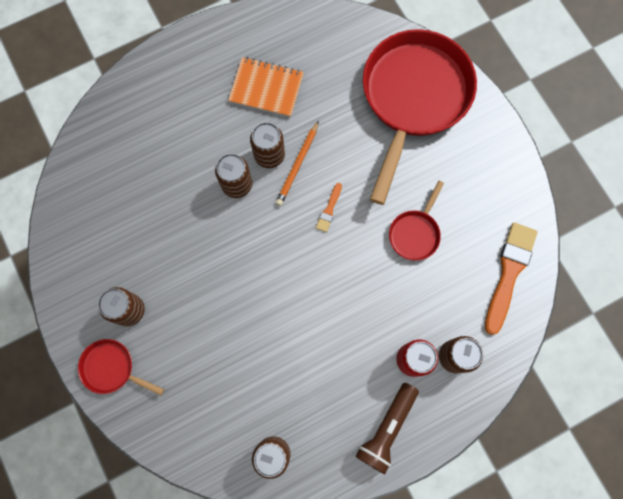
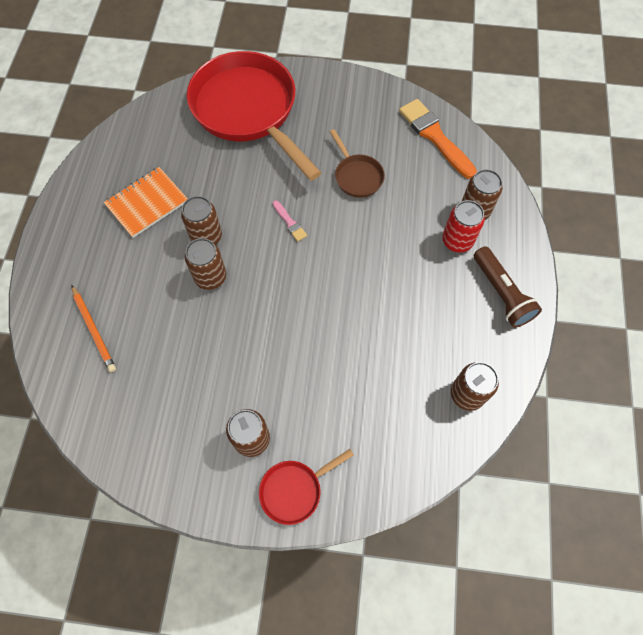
camera: 55 degrees left, 10 degrees down
(298, 165) = (233, 221): orange pencil -> orange pencil (94, 329)
(329, 210) = (290, 222): orange brush -> pink brush
(415, 233) = (357, 176): red pan -> brown pan

